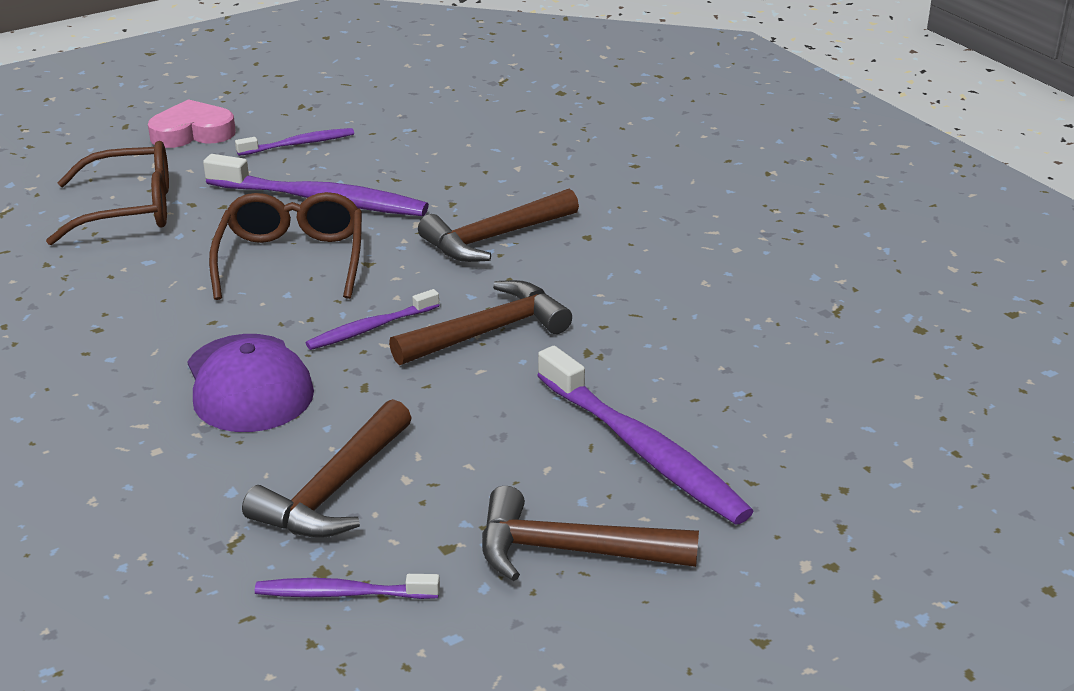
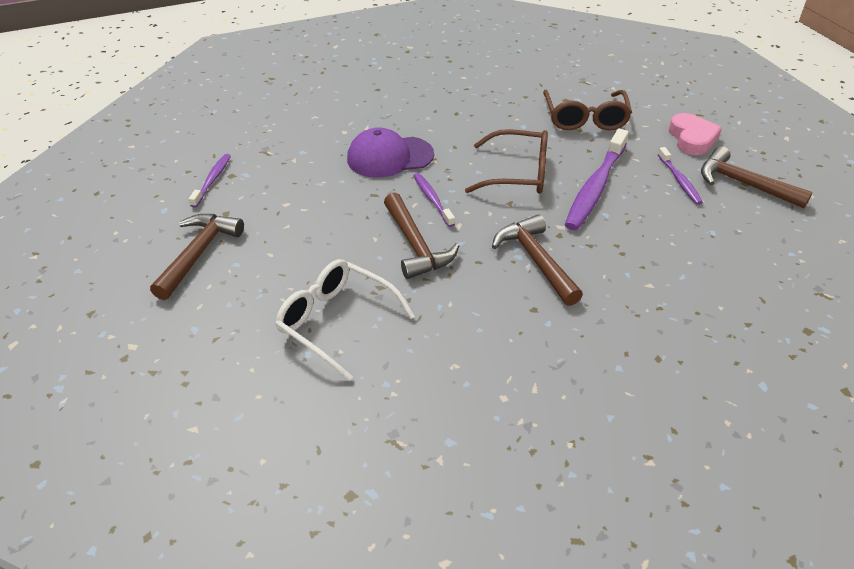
camera: 100 degrees right, 10 degrees up
(334, 490) = (288, 181): brown hammer -> brown hammer (743, 184)
(643, 450) = (268, 295): purple toothbrush -> none
(671, 378) = (336, 322): none -> white glasses

